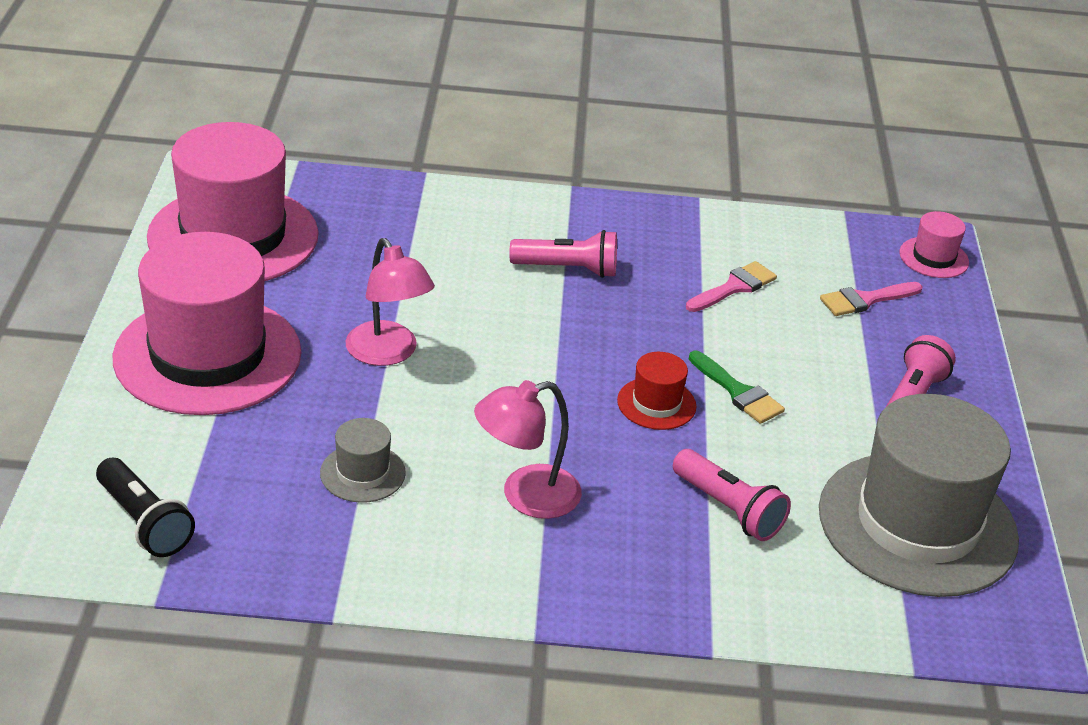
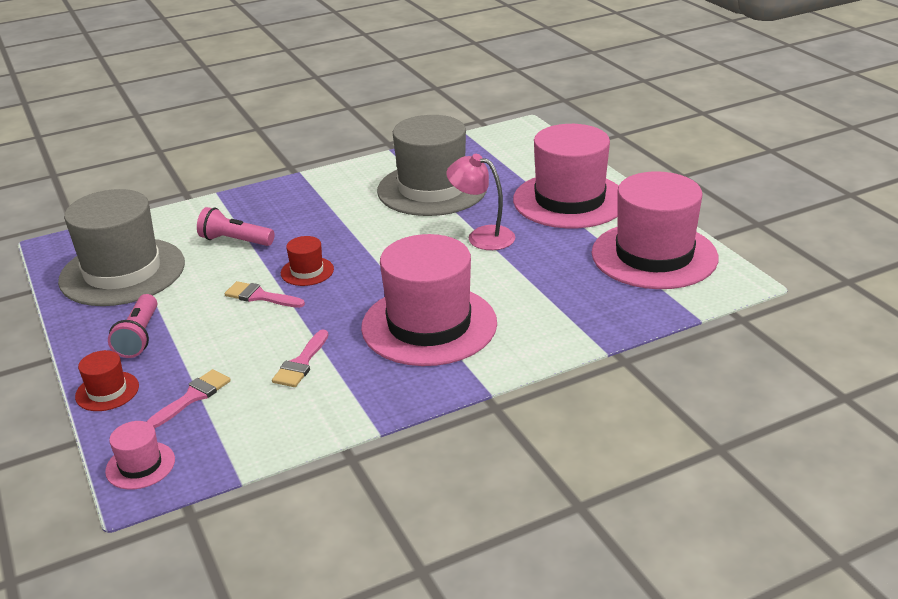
camera: 155 degrees right, 5 degrees down
(144, 522) = (501, 145): black flashlight -> none
(362, 473) = (432, 189): grey hat -> grey hat, size x2.34
(526, 496) = (345, 209): pink lamp -> none
(568, 269) = (429, 325): pink flashlight -> pink hat
(738, 392) = (260, 296): green brush -> pink brush
(959, 345) = (107, 391): none -> red hat

